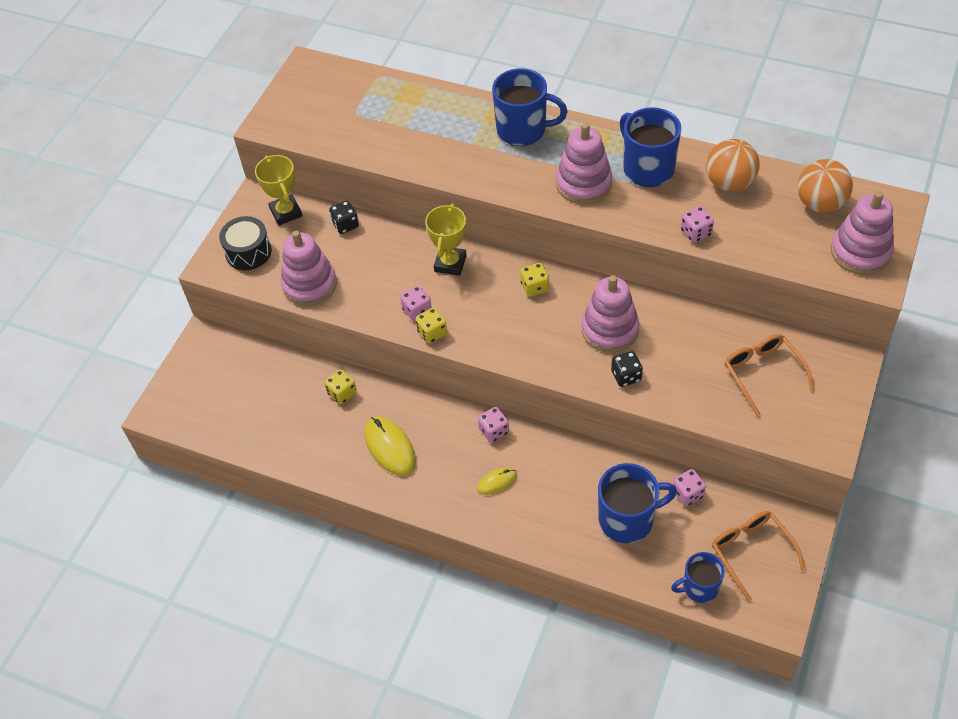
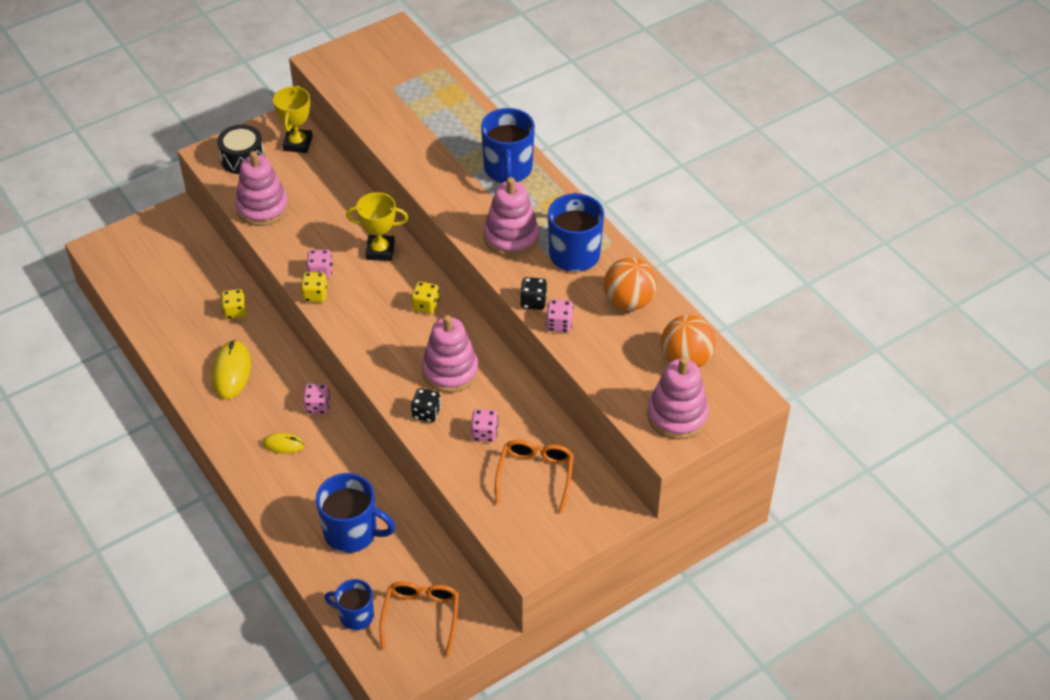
camera: 30 degrees right, 5 degrees down
(345, 225) = (332, 177): black dice -> black dice (533, 302)
(450, 263) = (380, 251): yellow trophy -> yellow trophy turned 45 degrees clockwise
(523, 130) = (508, 169): blue mug -> blue mug turned 45 degrees clockwise
(687, 494) = (416, 543): pink dice -> pink dice (484, 433)

